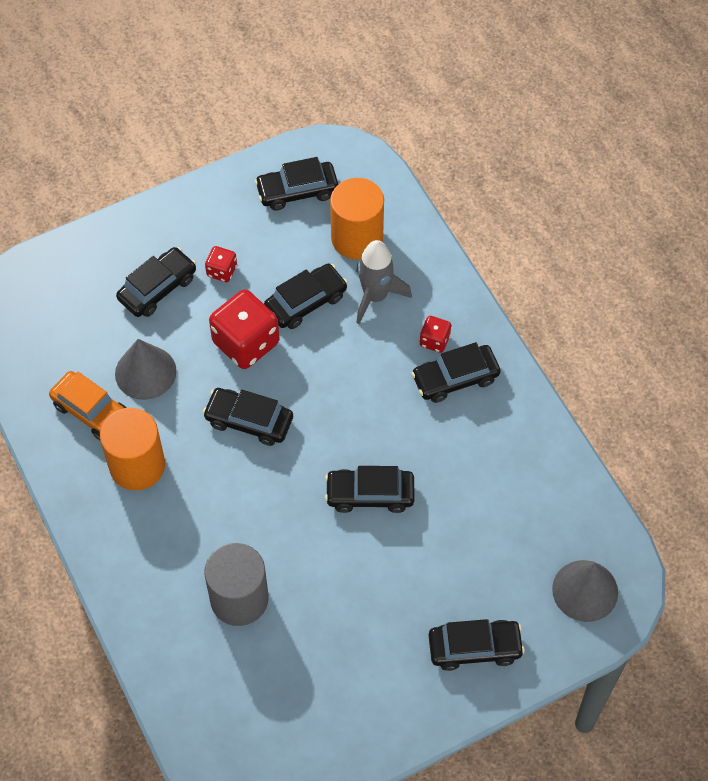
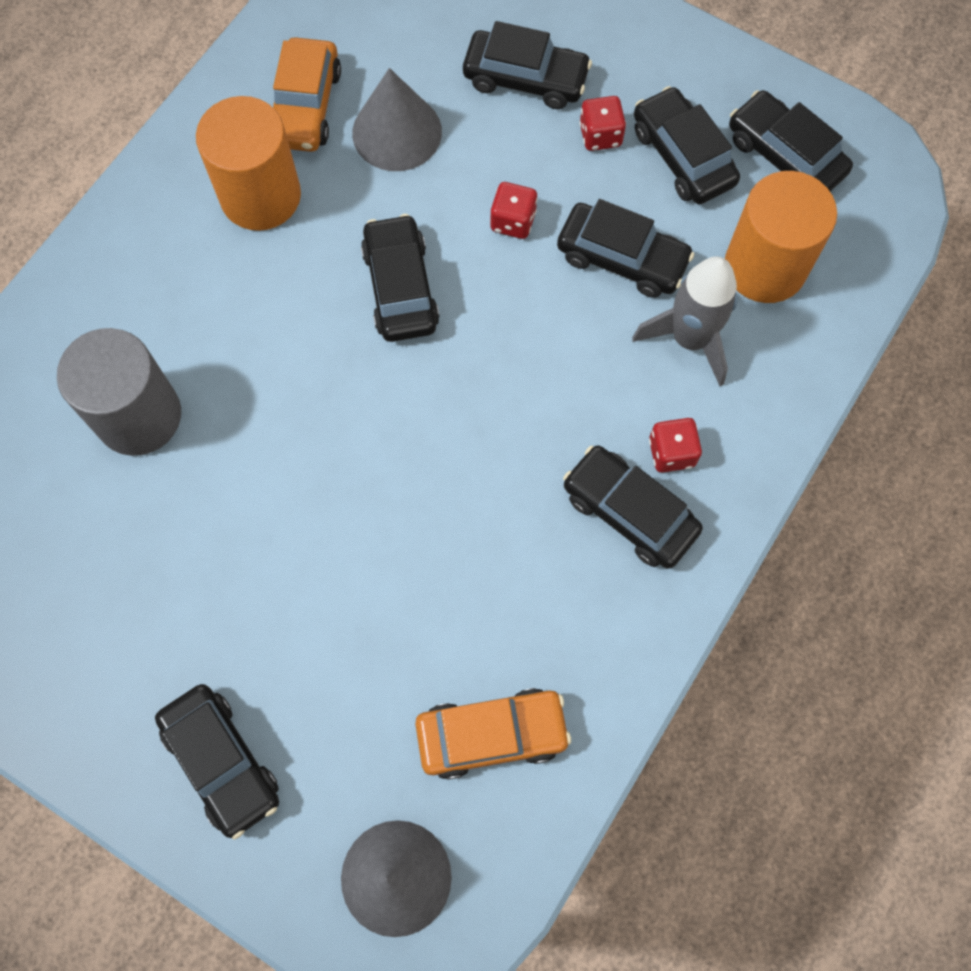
camera: 60 degrees right, 10 degrees up
(246, 343) = (513, 221): red dice -> red dice, size x0.49
(370, 494) = (380, 495): black car -> black car (682, 156)
(536, 507) = (491, 734): none -> orange car

